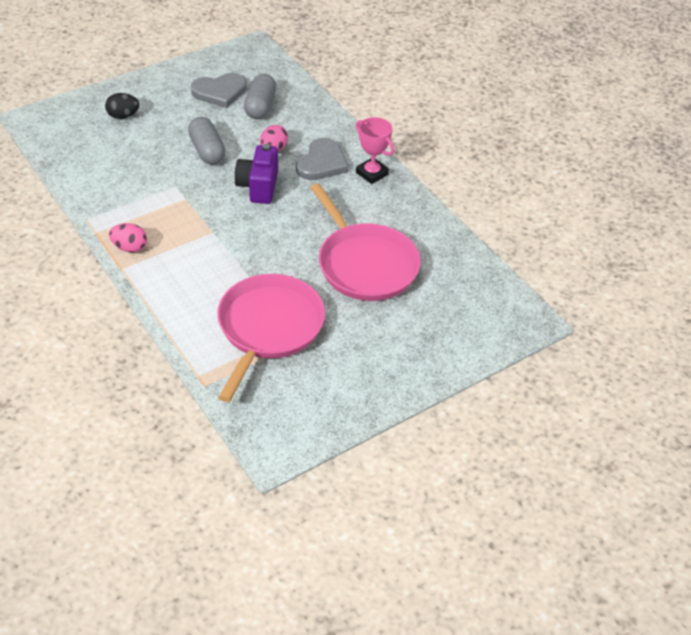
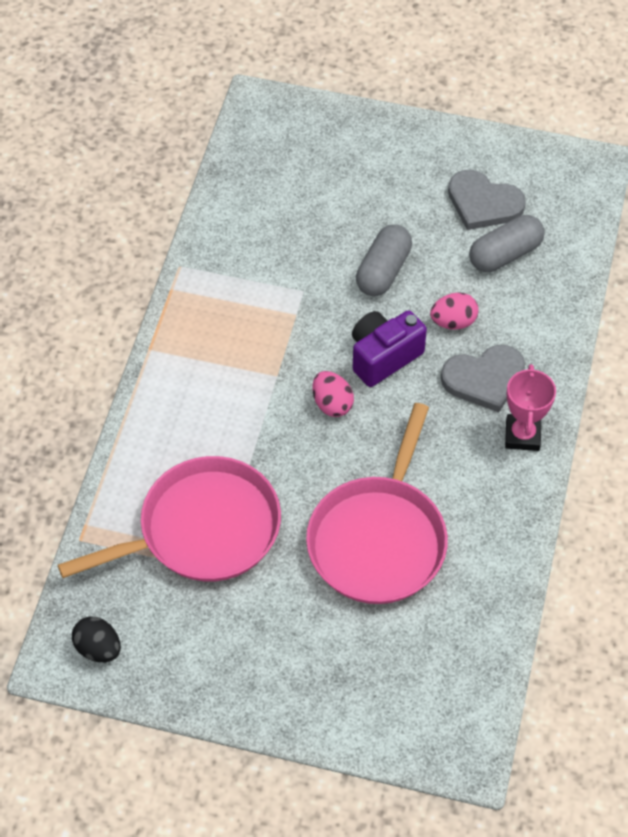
camera: 50 degrees right, 10 degrees up
(123, 116) = (349, 163): black egg -> black egg (98, 648)
(130, 248) = (182, 331): pink egg -> pink egg (332, 404)

